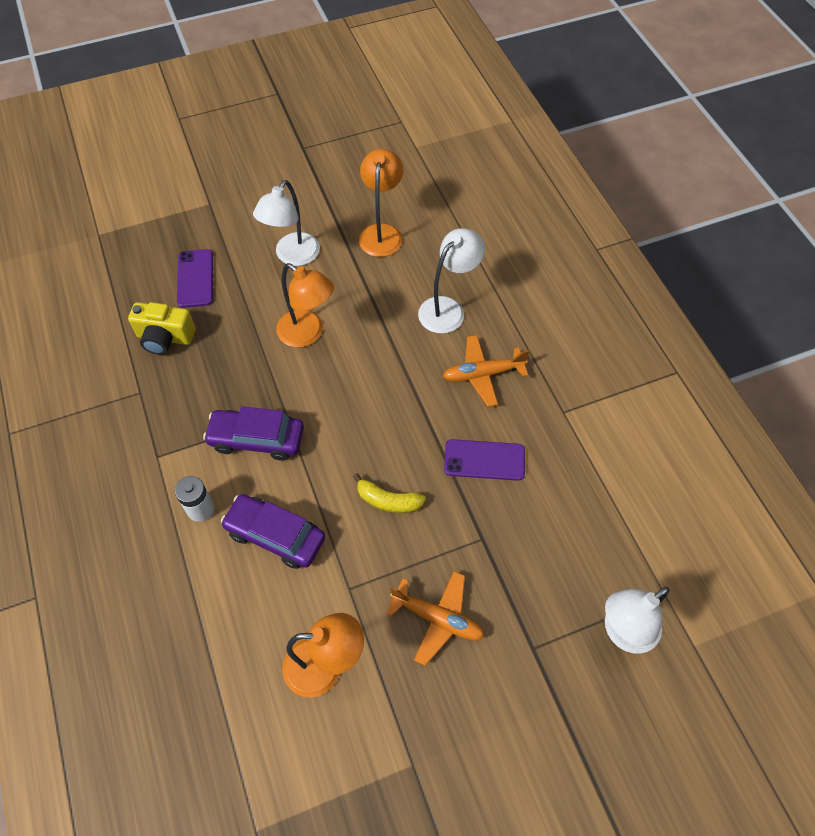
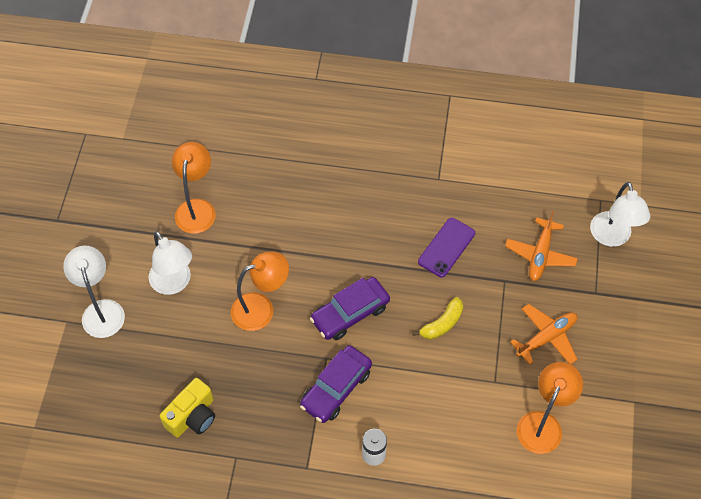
camera: 60 degrees left, 0 degrees up
(195, 278) = (144, 367): purple phone -> none
(275, 535) = (426, 411): purple car -> purple car (350, 313)
(382, 233) = (197, 208): orange lamp -> orange lamp turned 60 degrees clockwise
(448, 308) = (303, 201): white lamp -> white lamp (101, 310)
(482, 374) = (376, 211): orange plane -> orange plane (540, 255)

